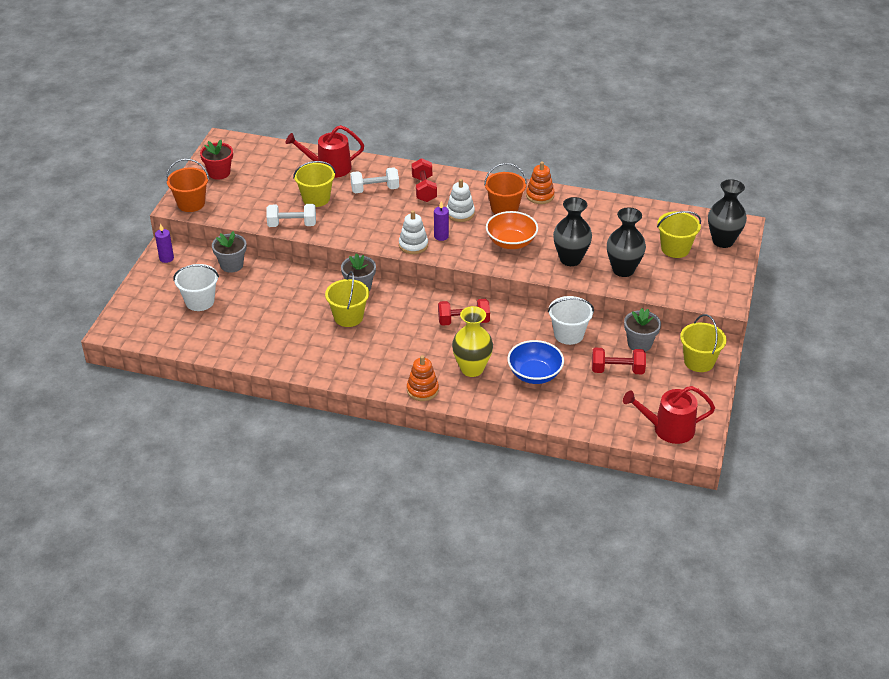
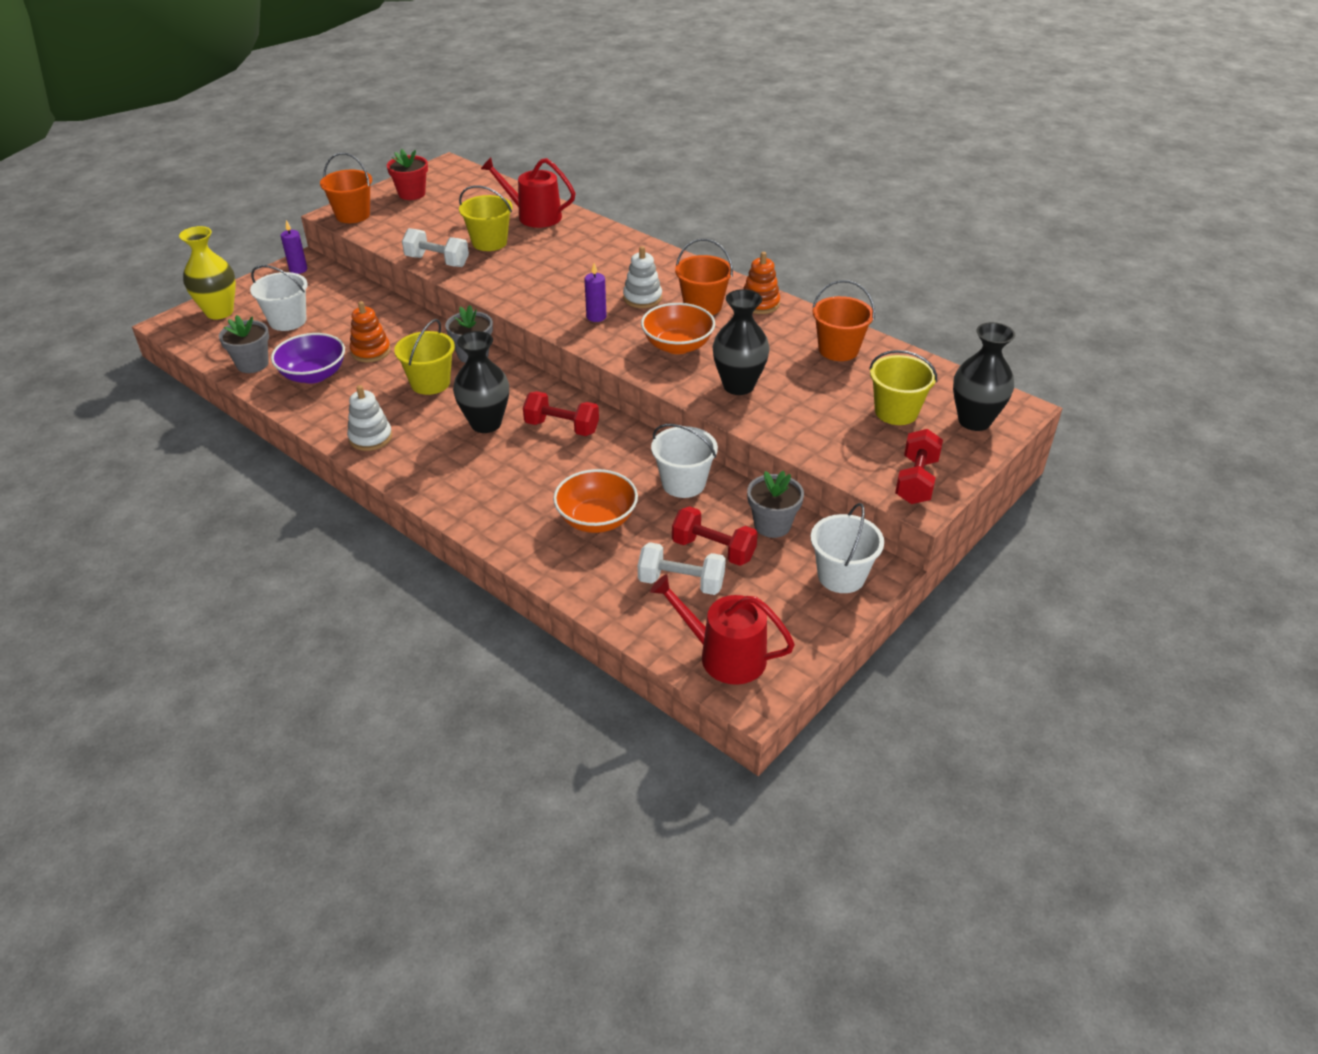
camera: 25 degrees right, 0 degrees up
(231, 265) = (357, 294): grey flower pot -> grey flower pot (252, 364)
(260, 336) = (313, 375): none -> purple bowl
(375, 189) = (564, 249): white dumbbell -> white dumbbell (681, 582)
(413, 245) = (554, 317): white stacking toy -> white stacking toy (370, 437)
(422, 390) = (438, 493): orange stacking toy -> orange stacking toy (371, 351)
(424, 189) = (622, 263): red dumbbell -> red dumbbell (916, 481)
(472, 369) = (522, 487): yellow vase -> yellow vase (219, 312)
(534, 374) = (596, 519): blue bowl -> orange bowl
(612, 215) = (838, 350): none -> orange bucket
(623, 270) = (800, 418): black vase -> black vase (486, 424)
(699, 361) = (841, 576): yellow bucket -> white bucket

